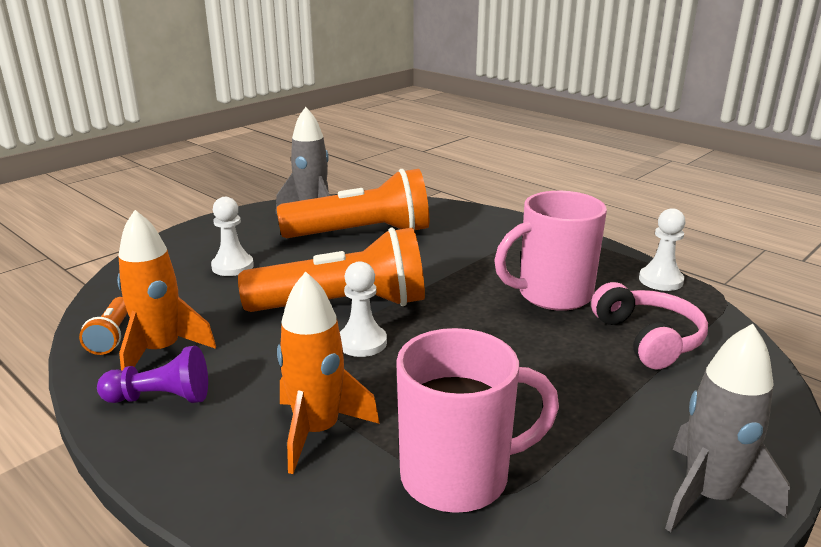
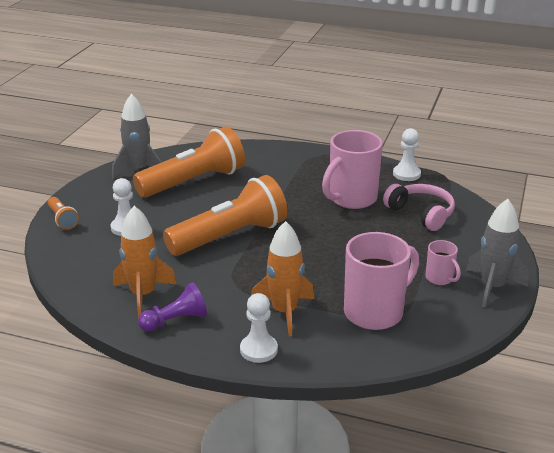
camera: 25 degrees left, 5 degrees up
(112, 336) = (97, 295): orange flashlight -> orange flashlight (62, 220)
(362, 343) = (264, 257): white pawn -> white pawn (258, 350)
(615, 450) = (440, 278): none -> pink mug

